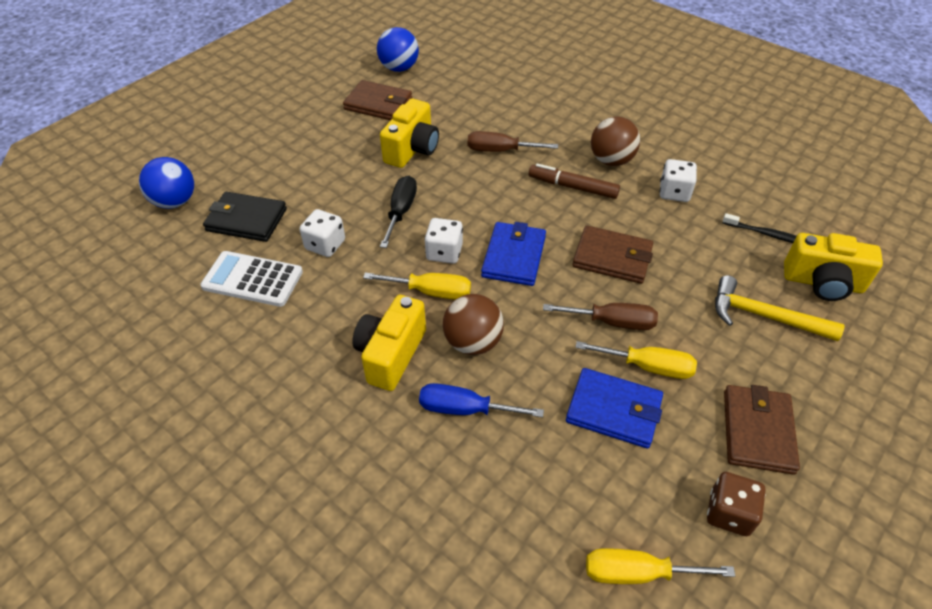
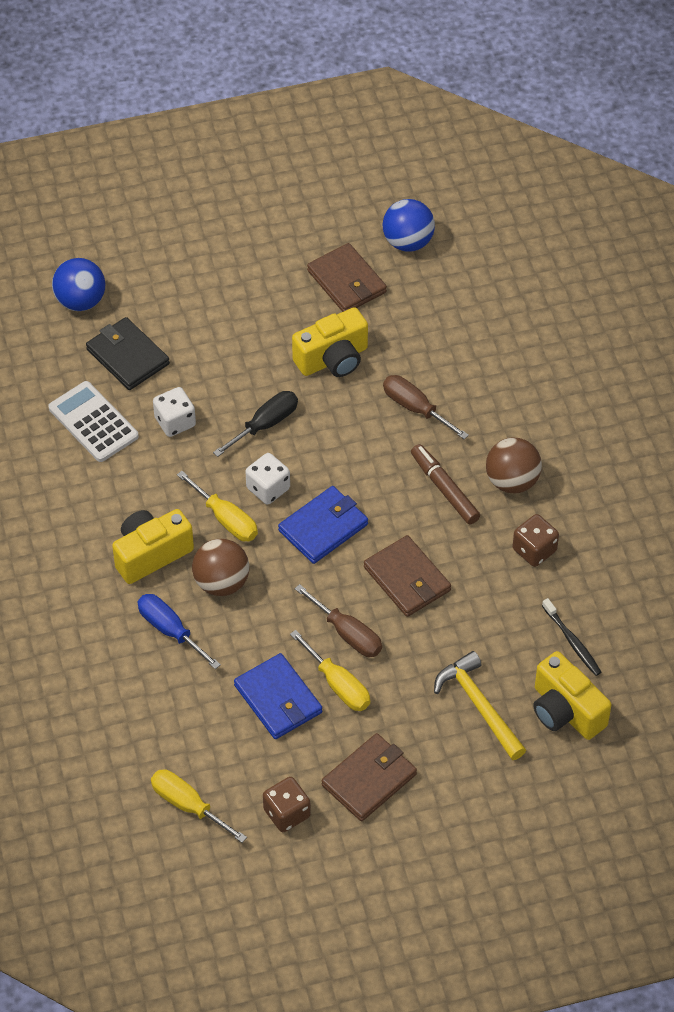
camera: 35 degrees right, 5 degrees up
(674, 192) = (534, 550): white dice -> brown dice

